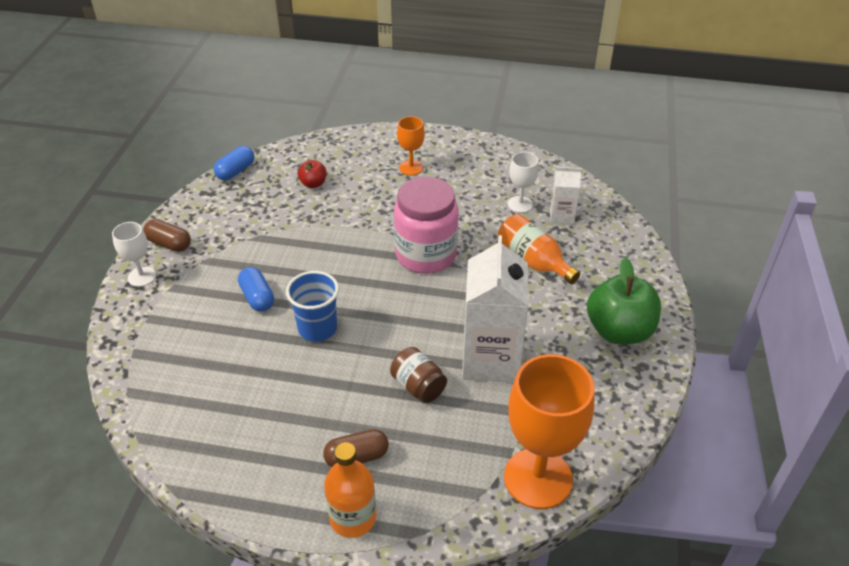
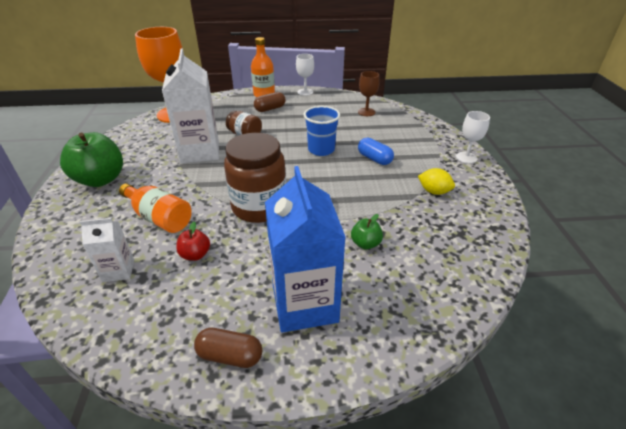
camera: 165 degrees right, 5 degrees down
(169, 244) = (475, 180): brown capsule -> brown capsule (230, 355)
(192, 407) = (366, 112): none -> brown goblet
(229, 238) = (434, 191): none -> yellow lemon
(235, 171) = (498, 256): blue capsule -> none
(313, 184) = (404, 257): red apple -> red apple (195, 255)
(338, 200) = (365, 244): none -> green apple
(411, 168) = (305, 304): orange goblet -> blue carton
(426, 255) = (259, 207): pink jar -> brown jar
(520, 204) = (165, 276): white goblet -> white goblet (305, 92)

